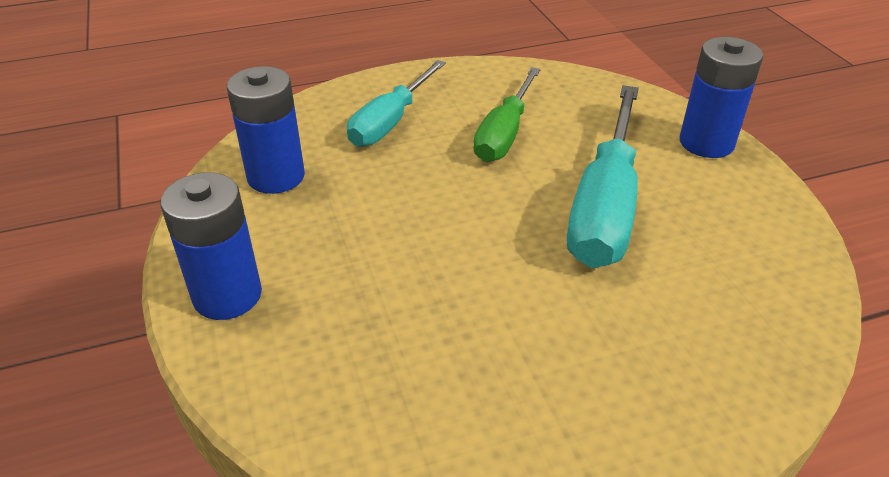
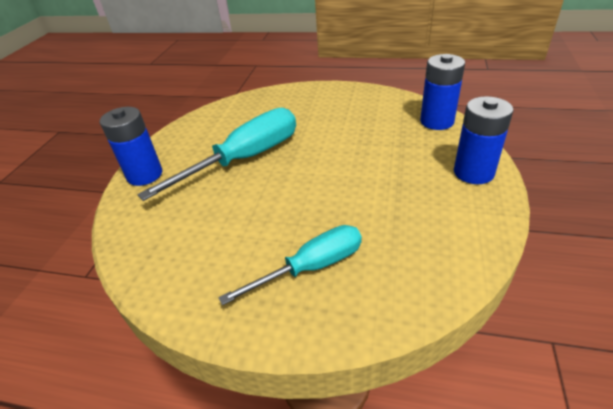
camera: 145 degrees left, 0 degrees up
(276, 176) = (427, 243): blue battery -> blue battery (437, 121)
(504, 134) = (242, 223): green screwdriver -> none

